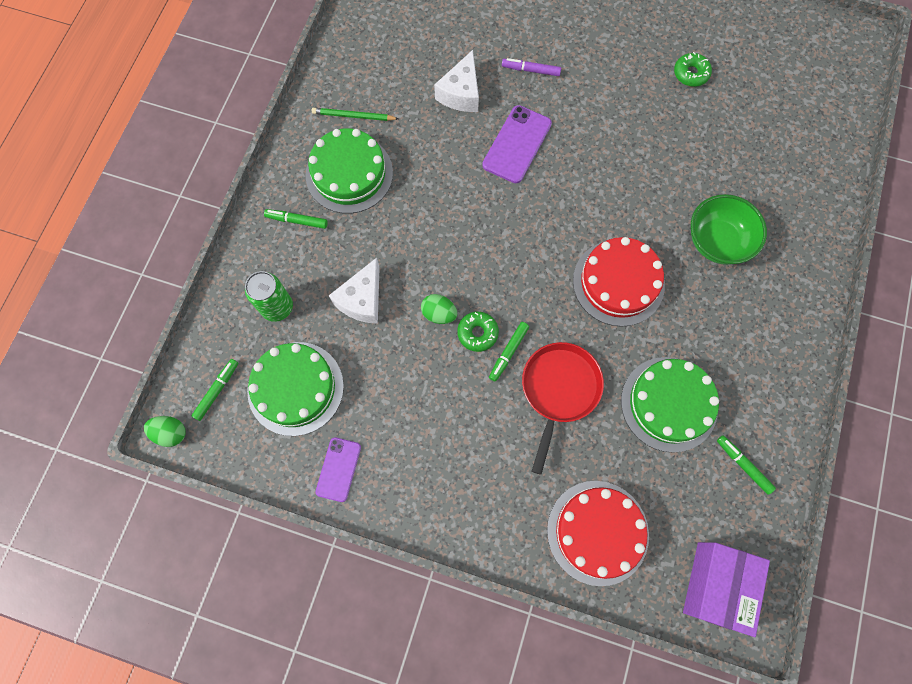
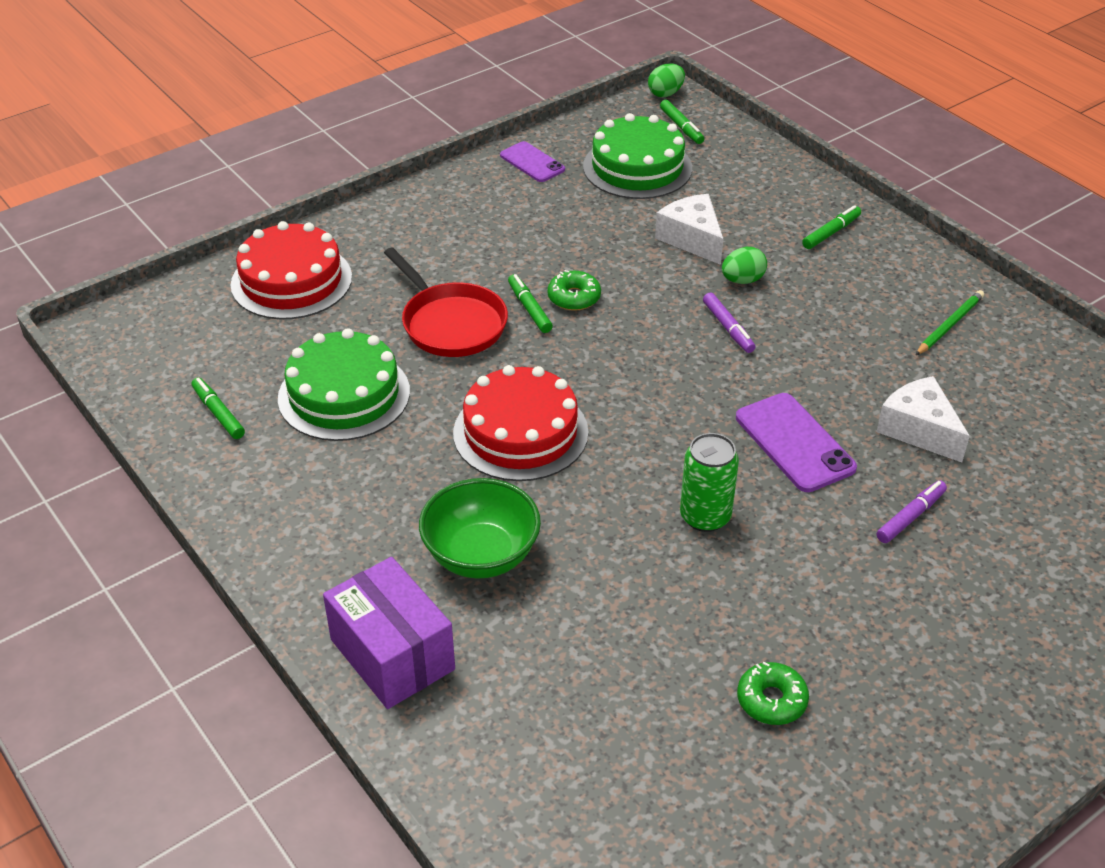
camera: 125 degrees right, 30 degrees down
(277, 307) = (736, 186): green can -> green can (705, 516)
(349, 174) = (864, 290): green cake -> none
(439, 314) = (623, 281): green egg -> green egg (742, 280)
(442, 228) = (728, 327): none -> purple marker
(715, 585) = (151, 329): purple box -> purple box (392, 654)
(743, 465) = (218, 414): green marker -> green marker turned 120 degrees counterclockwise

